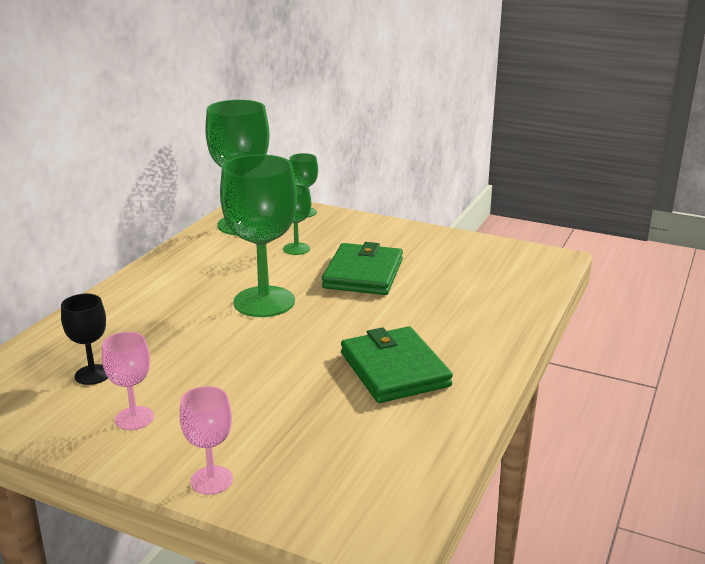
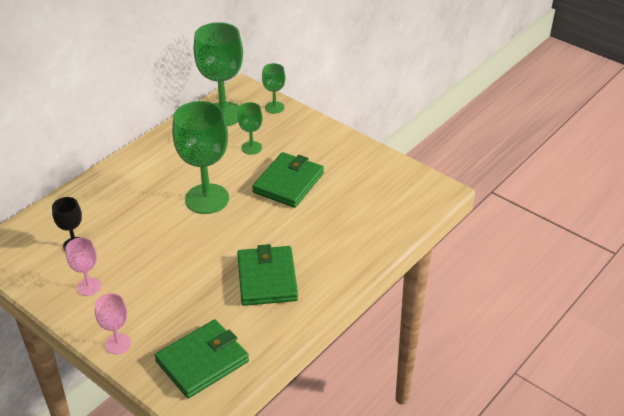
camera: 15 degrees right, 15 degrees up
(356, 479) = (202, 361): none -> green wallet

